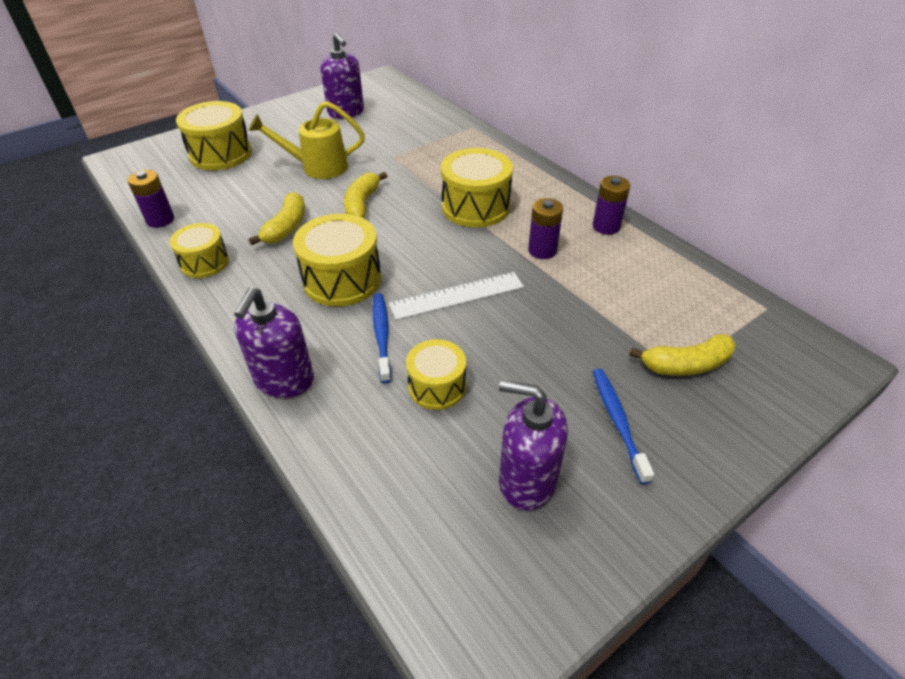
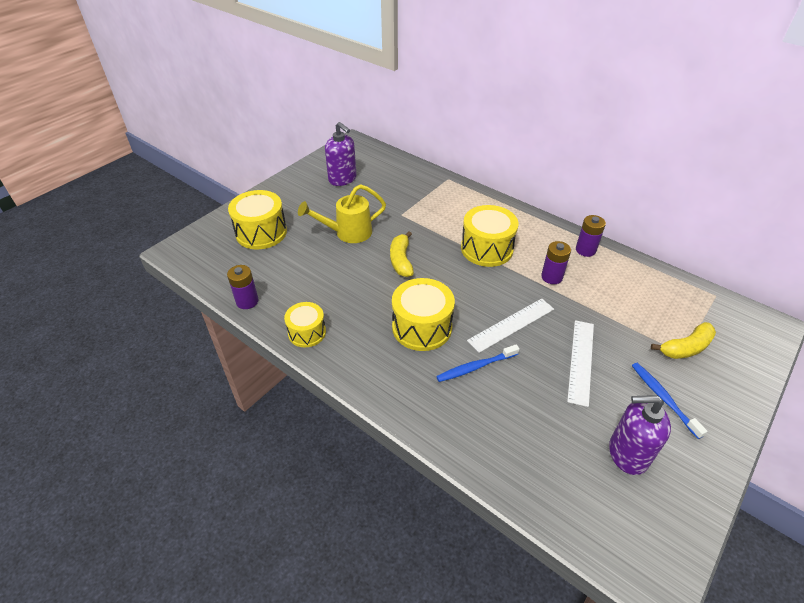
camera: 15 degrees left, 0 degrees up
(284, 380) = (425, 417): purple soap dispenser -> none
(286, 227) = (354, 290): yellow banana -> none
(382, 335) = (475, 367): blue toothbrush -> blue toothbrush turned 90 degrees counterclockwise
(437, 386) = (534, 398): yellow drum -> none
(525, 354) = (580, 361): none -> white ruler

